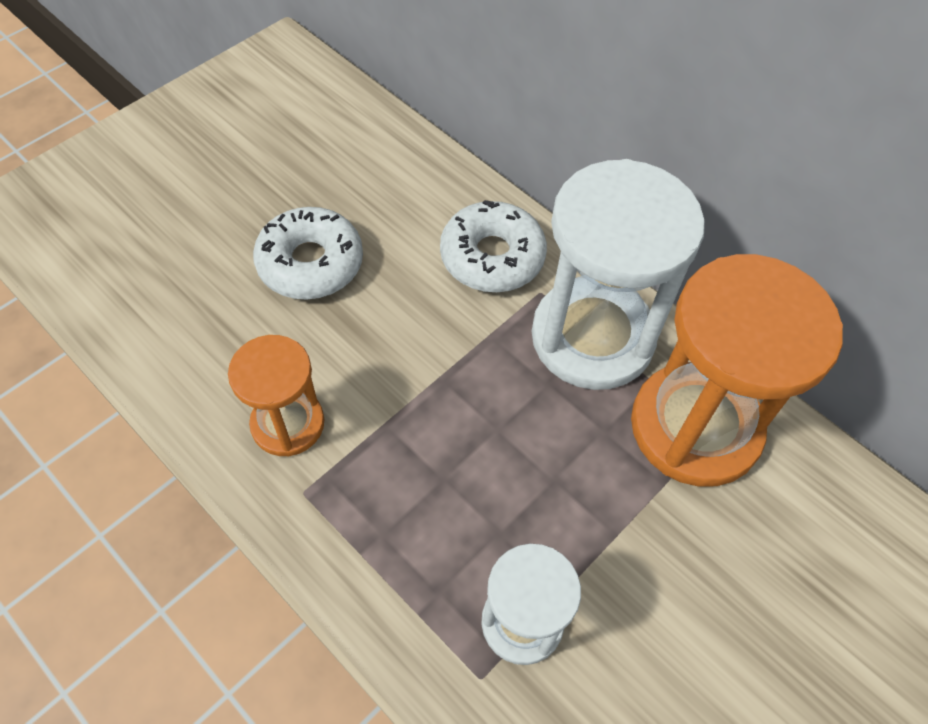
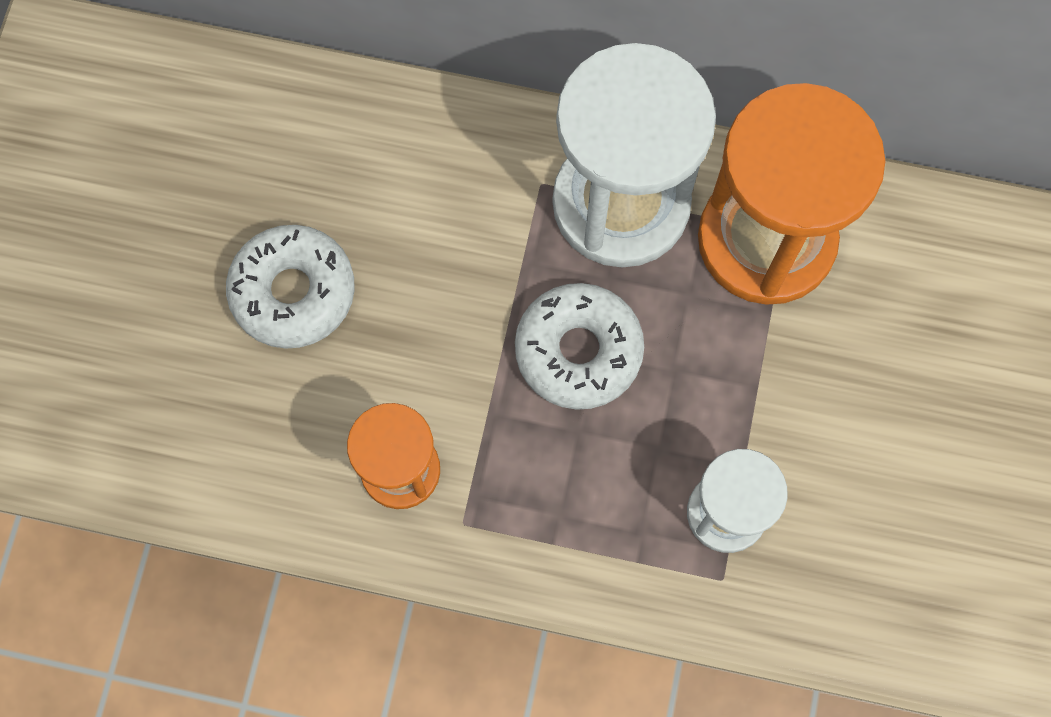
camera: 30 degrees left, 15 degrees up
(492, 257) = (469, 173): white donut -> white donut (578, 351)

